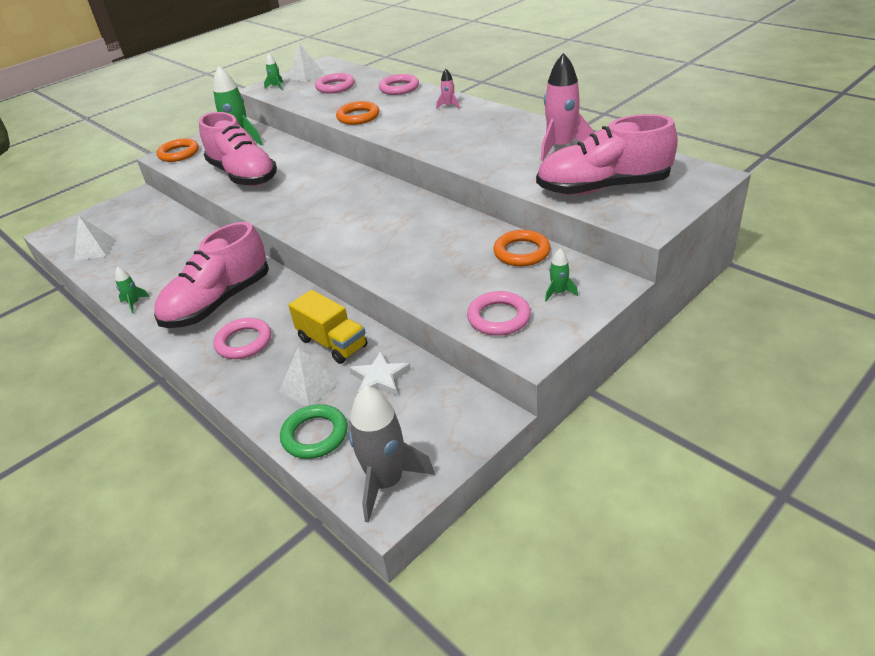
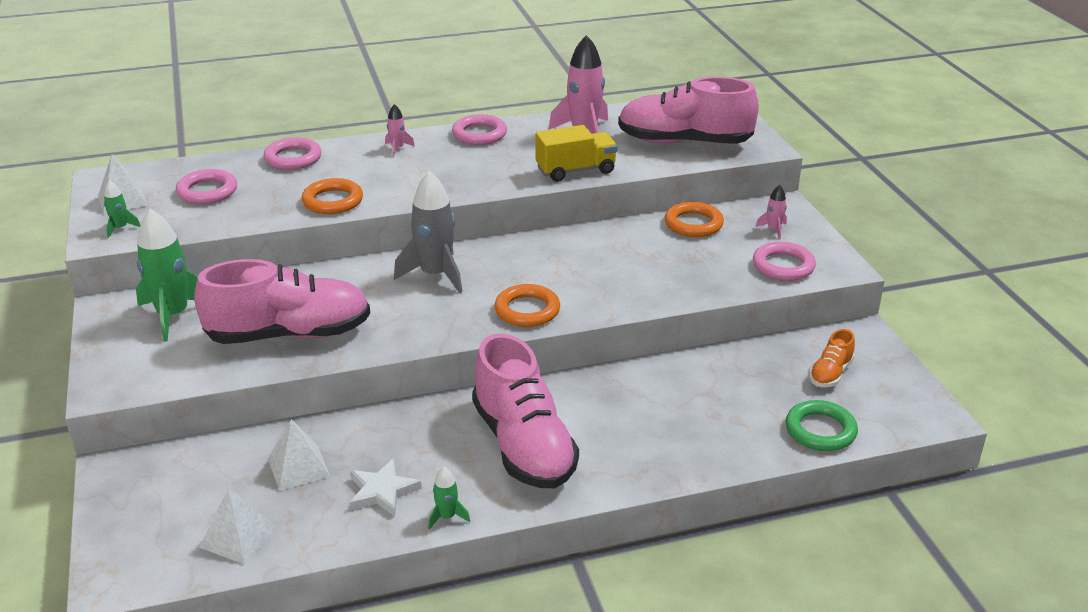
camera: 65 degrees left, 5 degrees down
(179, 153) = (122, 374): orange ring -> orange ring (527, 310)
(244, 342) = (626, 442): pink ring -> pink ring (479, 134)
(309, 386) = (744, 416): white pyramid -> white pyramid (298, 467)
(332, 343) = (685, 385): yellow truck -> yellow truck (575, 170)
(379, 378) = (767, 372): white star -> white star (382, 491)
(386, 482) = (908, 407): grey rocket -> grey rocket (435, 275)
(405, 415) = (830, 373): none -> orange shoe
(559, 292) = (773, 229): green rocket -> pink rocket
(603, 188) = (684, 142): pink shoe -> pink shoe turned 75 degrees clockwise

